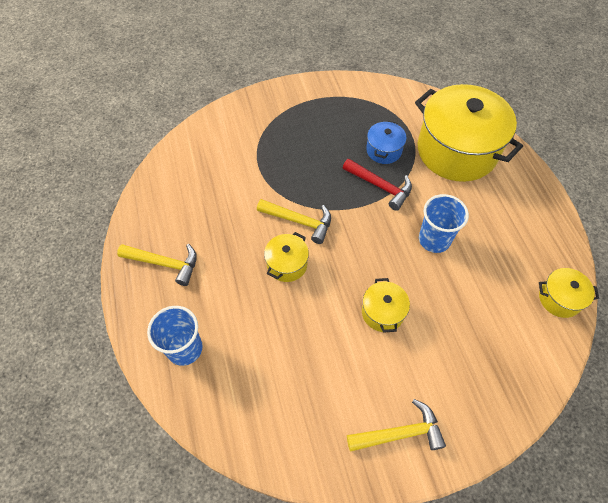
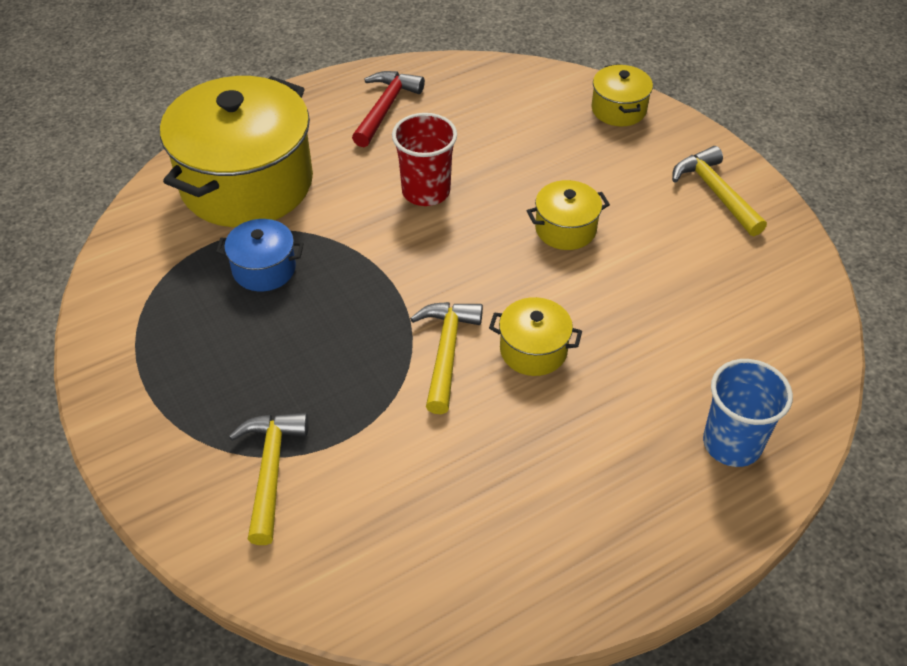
camera: 105 degrees left, 10 degrees down
(164, 263) = (602, 525): yellow hammer -> yellow hammer (270, 470)
(380, 186) = (343, 262): red hammer -> red hammer (385, 108)
(434, 239) = (426, 191): blue cup -> red cup
(559, 299) = (474, 76): yellow pot -> yellow pot (618, 109)

